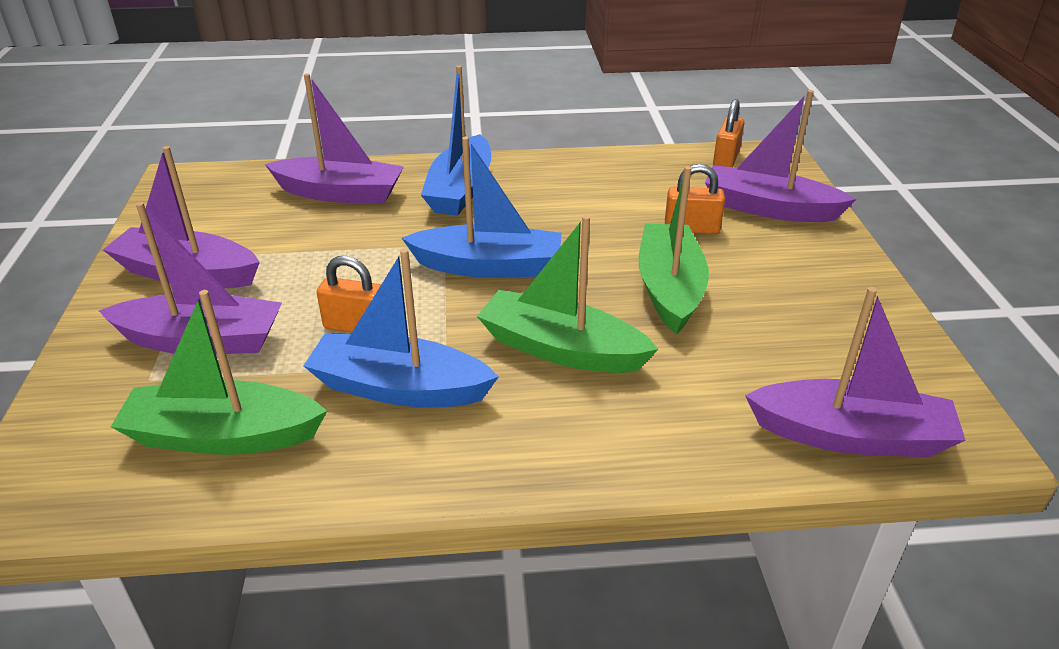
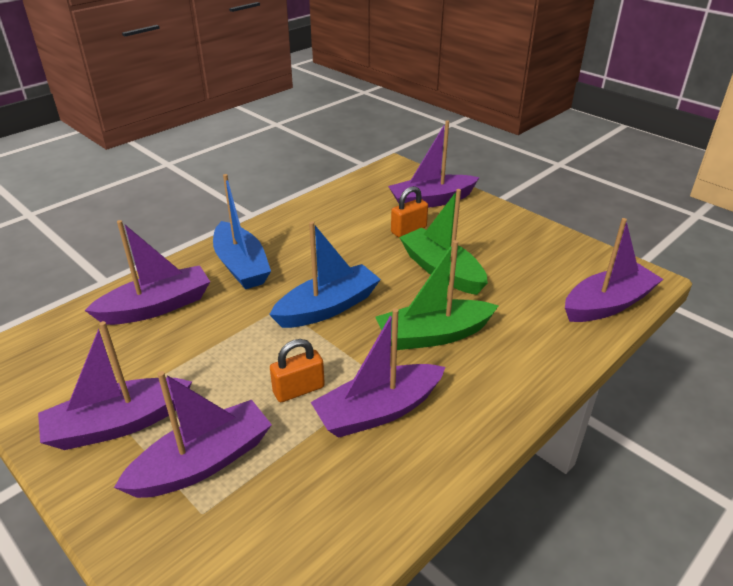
camera: 40 degrees left, 0 degrees up
(223, 436) = (312, 511): green boat -> none
(399, 388) = (378, 411): blue boat -> purple boat
(726, 160) = (374, 180): orange padlock -> none

